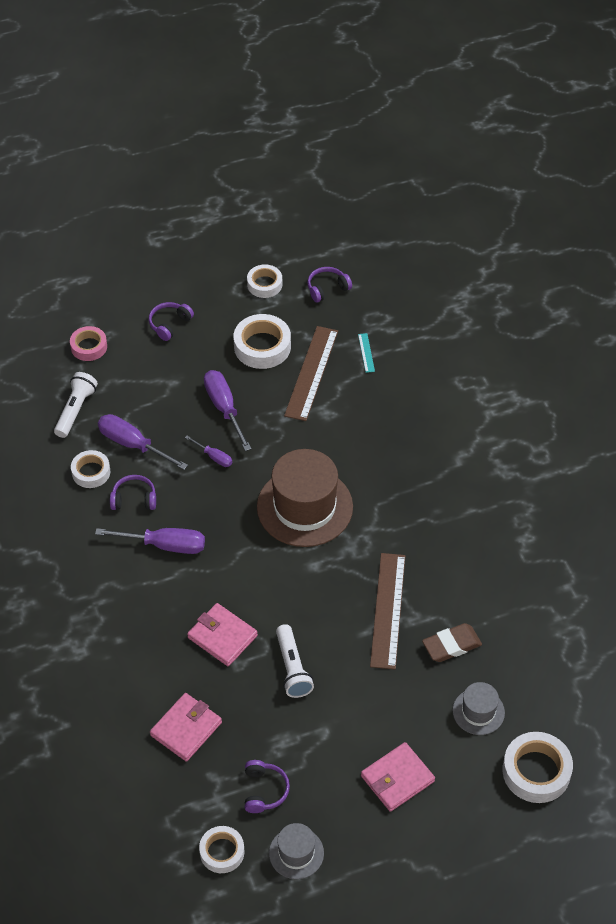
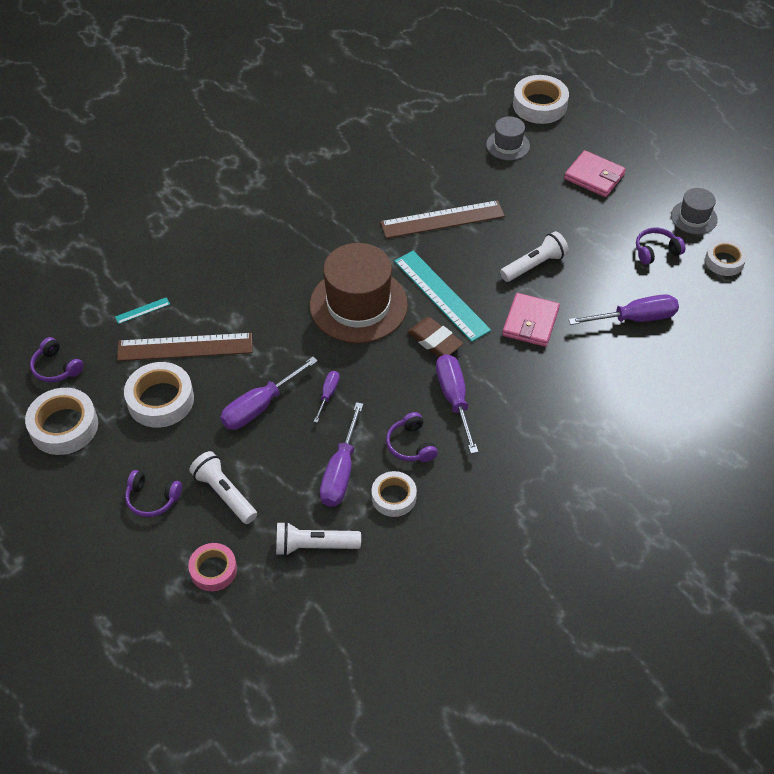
camera: 110 degrees left, 0 degrees up
(151, 367) = (224, 494): none -> white flashlight
(186, 729) = (634, 318): pink wallet -> purple screwdriver
(264, 284) = (64, 426): white tape -> white tape, size x1.57
(288, 575) = (441, 295): none -> turquoise ruler
(451, 645) = (455, 173): brown eraser -> brown eraser (434, 341)

